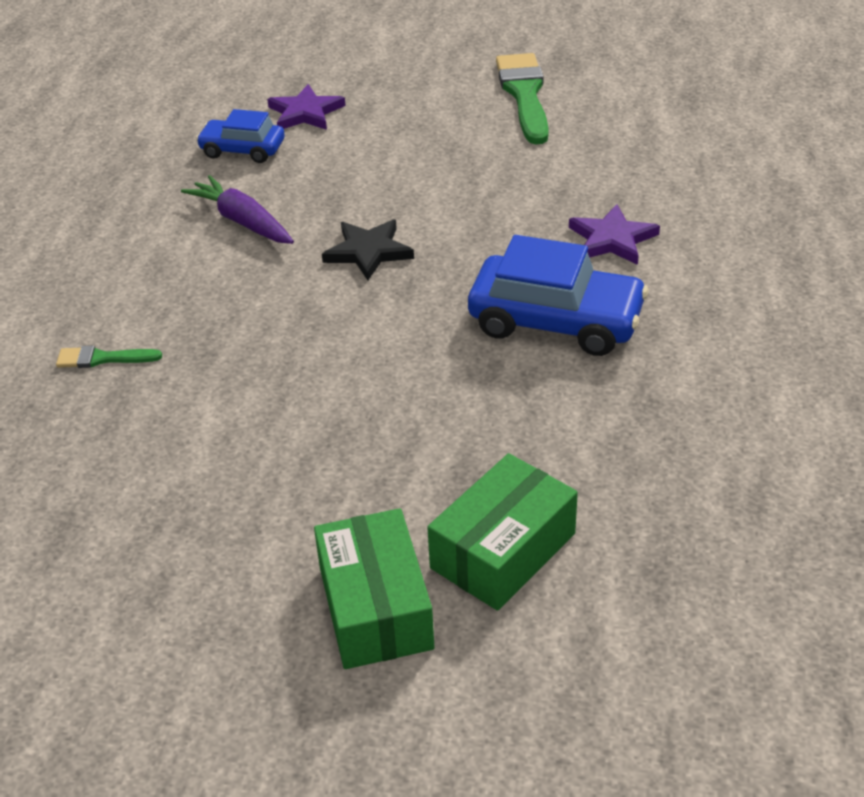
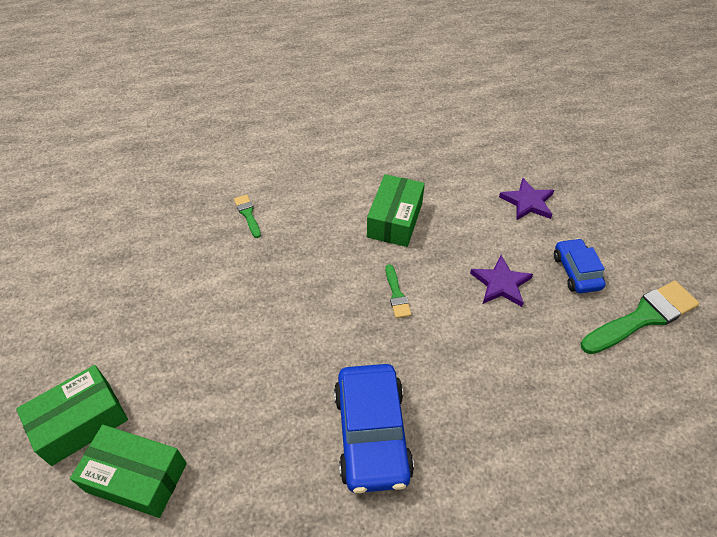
camera: 65 degrees right, 10 degrees up
(242, 150) = (467, 189): blue car -> blue car (576, 271)
(242, 221) = (395, 220): purple carrot -> green box
(368, 252) = (396, 294): black star -> green brush
(612, 239) = (488, 442): purple star -> purple star (501, 284)

